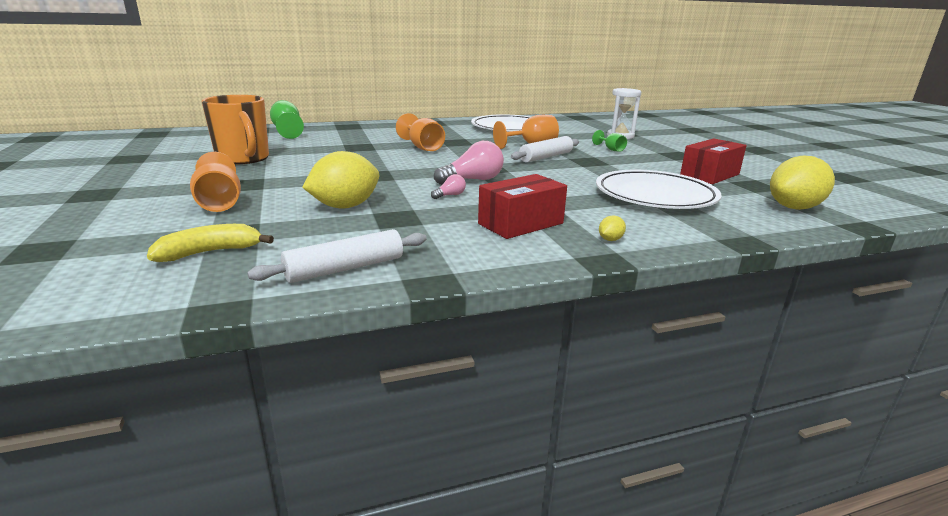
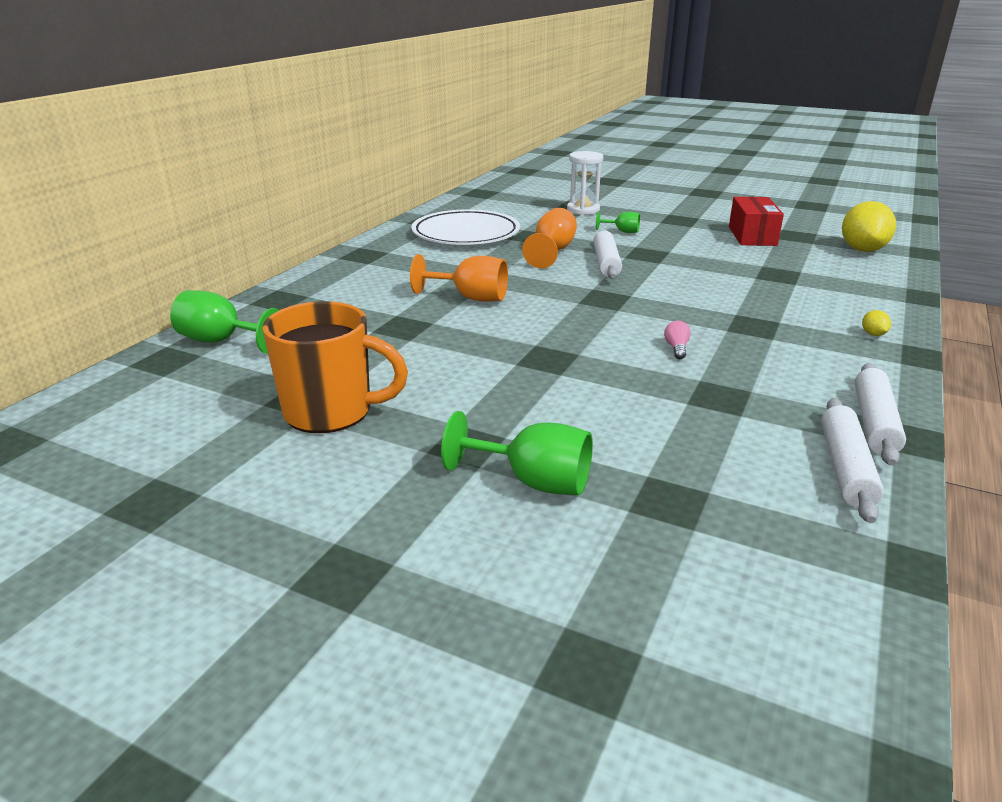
camera: 45 degrees left, 5 degrees up
(210, 252) = (726, 532): yellow banana -> none
(219, 203) = (534, 482): orange goblet -> green goblet
(345, 206) = (647, 410): yellow lemon -> none
(437, 265) = (874, 422): none -> white rolling pin
(472, 180) = (638, 320): pink light bulb -> none
(520, 223) = (798, 350): red box -> none
(655, 196) = (782, 275): white plate -> none

